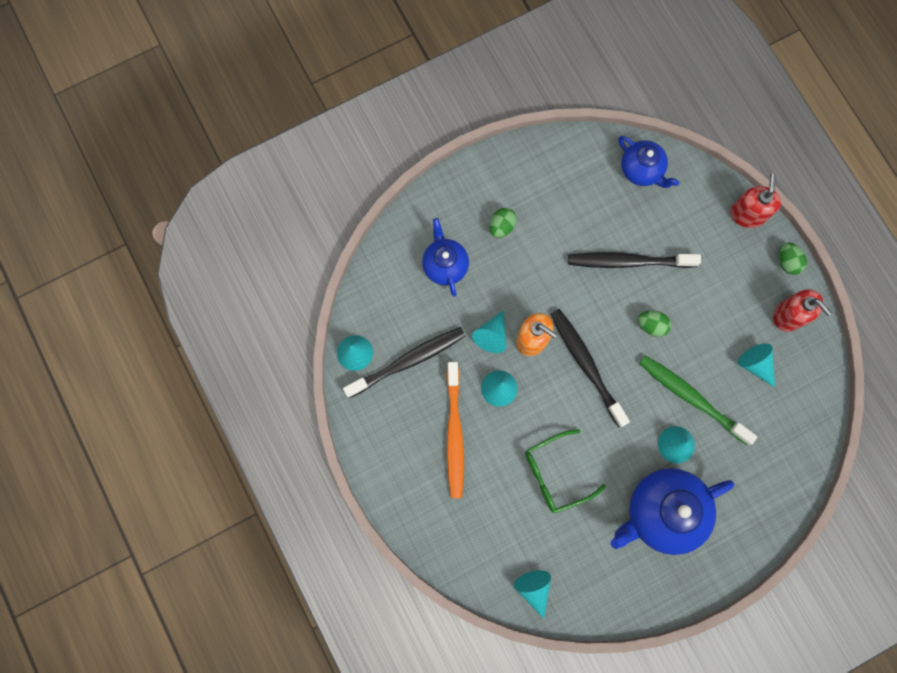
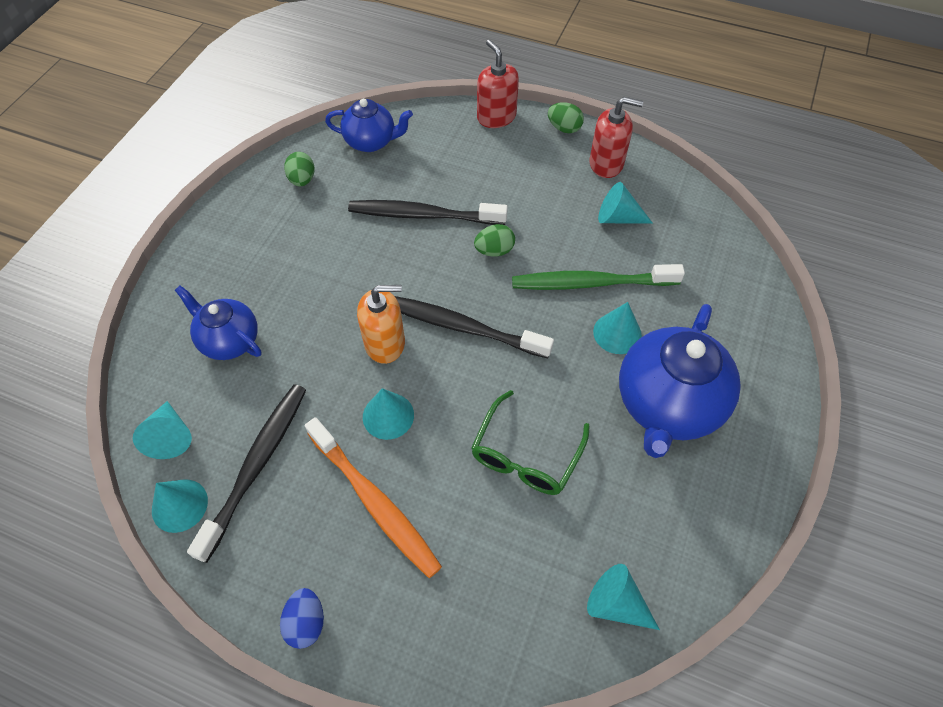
camera: 40 degrees left, 20 degrees down
(376, 469) = (306, 622): none -> blue egg
(492, 335) = (337, 370): turquoise cone -> turquoise cone (170, 436)
(501, 226) = (267, 267): green egg -> green egg (302, 180)
(628, 261) = (423, 215): black toothbrush -> black toothbrush turned 45 degrees clockwise

